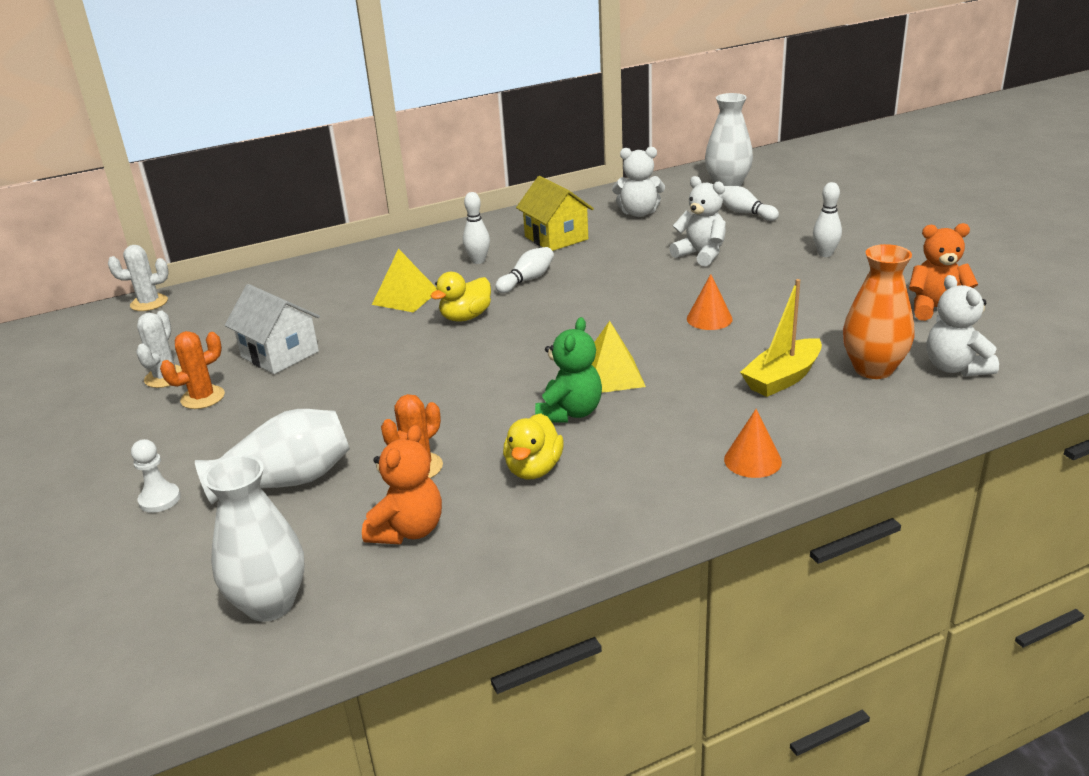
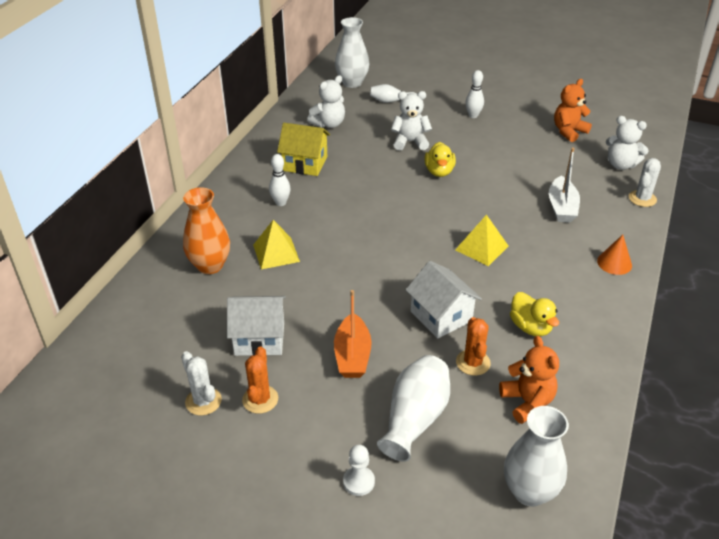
camera: 45 degrees left, 10 degrees up
(149, 303) = (74, 353): white cactus -> white cactus (642, 199)
(326, 404) = (352, 355): none -> orange boat
(459, 413) = (441, 316): none -> white house
(465, 317) = (340, 249): yellow duck -> yellow duck (439, 171)
(527, 280) = (336, 204): white bowling pin -> none
(570, 412) = (496, 282): green teddy bear -> none
(709, 319) = (476, 185): orange cone -> none
(782, 378) = (562, 207): yellow boat -> white boat
(873, 369) = (591, 182): orange vase -> orange vase (210, 265)

